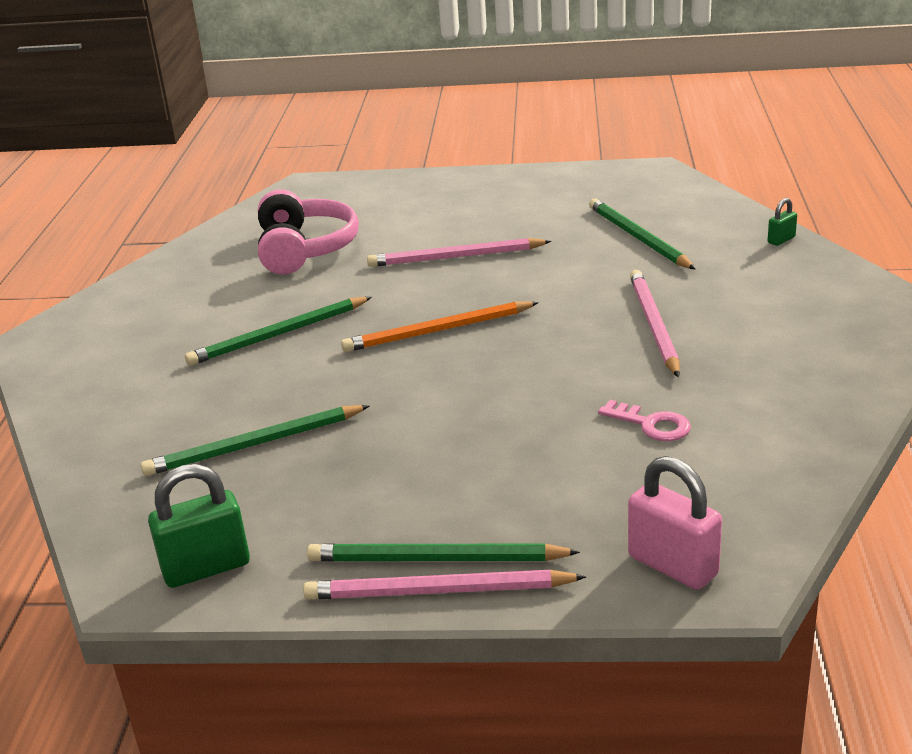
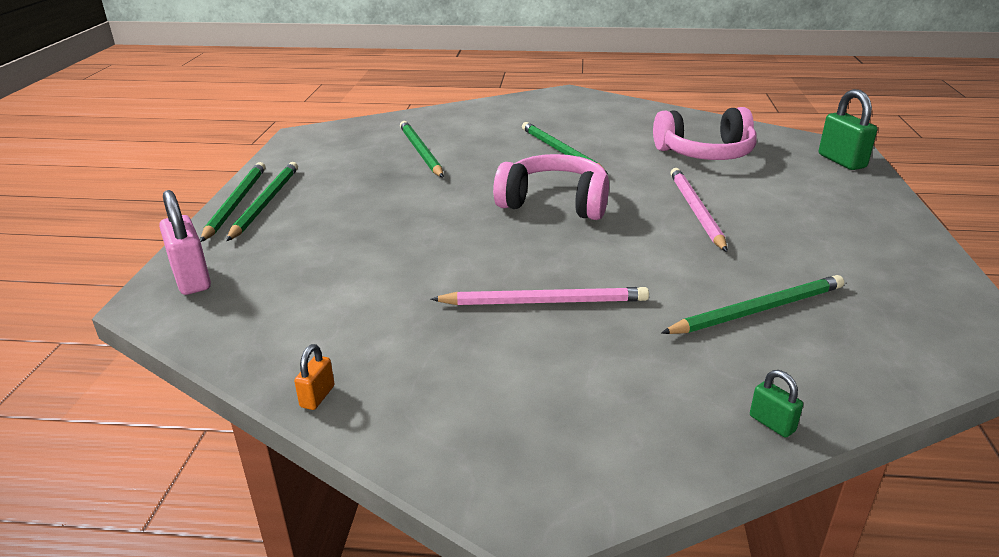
camera: 90 degrees right, 0 degrees up
(206, 568) = (307, 147): green padlock -> green padlock (841, 161)
(437, 331) = (555, 203): orange pencil -> pink headphones
(438, 591) = (236, 203): pink pencil -> green pencil
(651, 424) = (371, 285): pink key -> none
(672, 565) = (191, 279): pink padlock -> pink padlock turned 75 degrees counterclockwise
(849, 421) = (317, 396): none -> orange padlock

